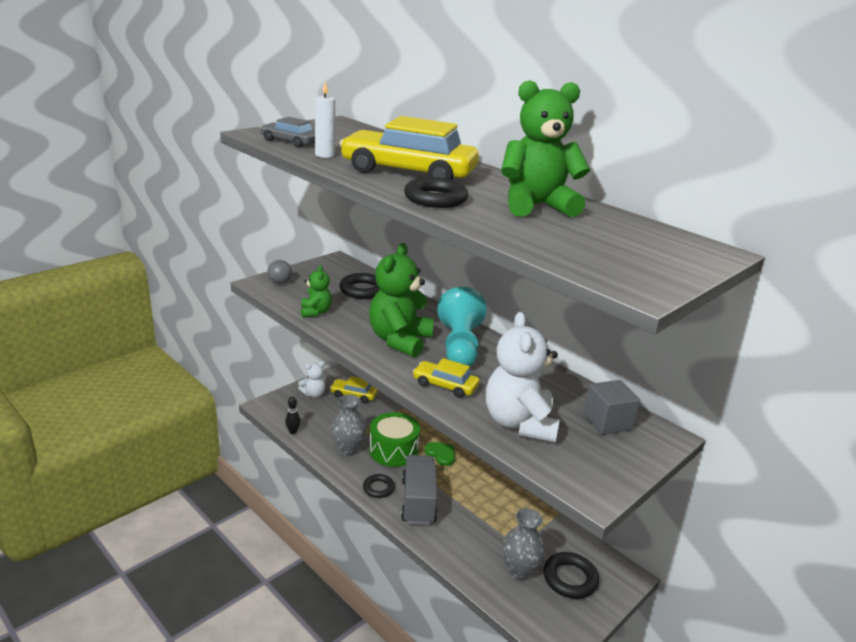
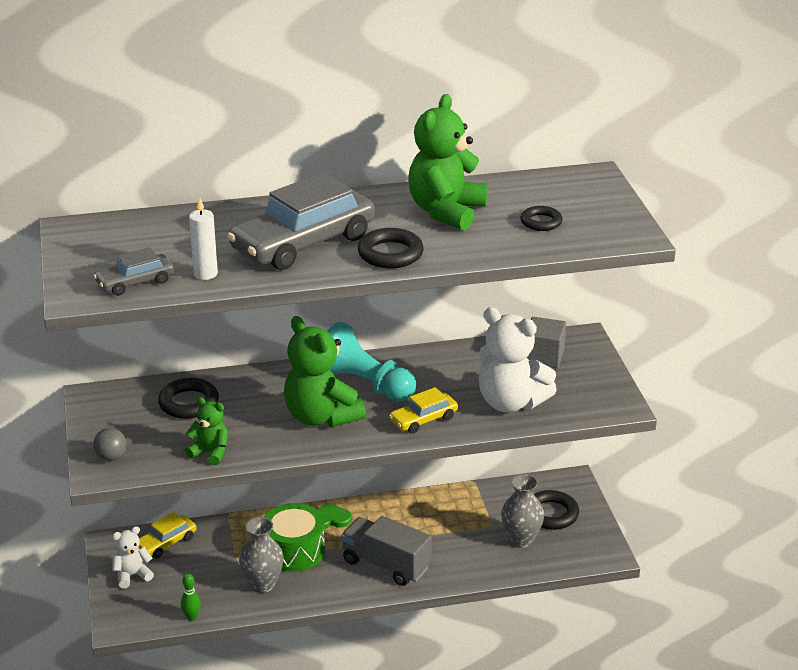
camera: 55 degrees left, 5 degrees up
(293, 431) = (191, 617): black bowling pin -> green bowling pin
(313, 394) = (132, 575): white teddy bear -> white teddy bear turned 120 degrees counterclockwise
(378, 488) = (344, 585): black ring -> black ring (541, 222)
(408, 172) = (303, 243): yellow car -> grey car

